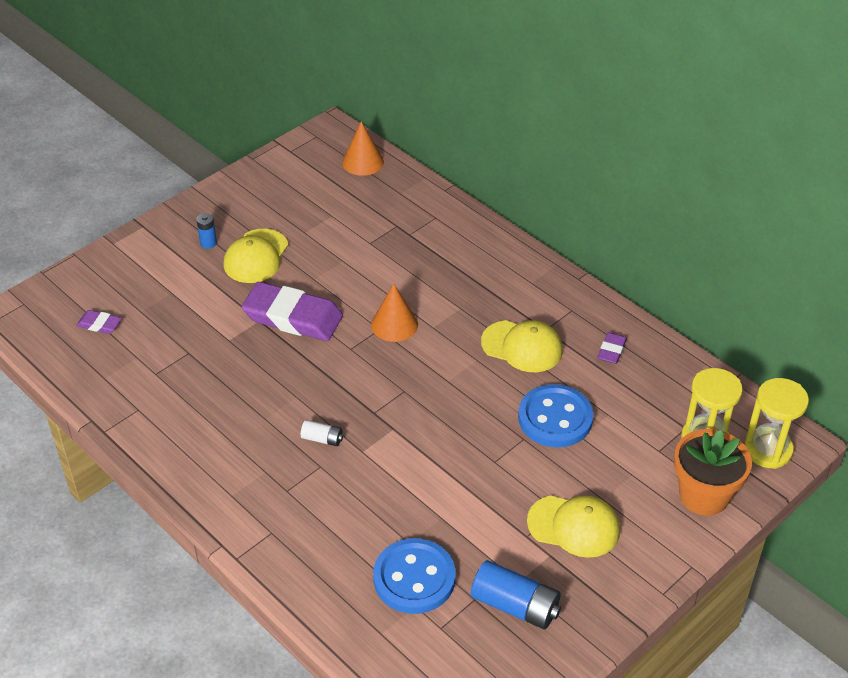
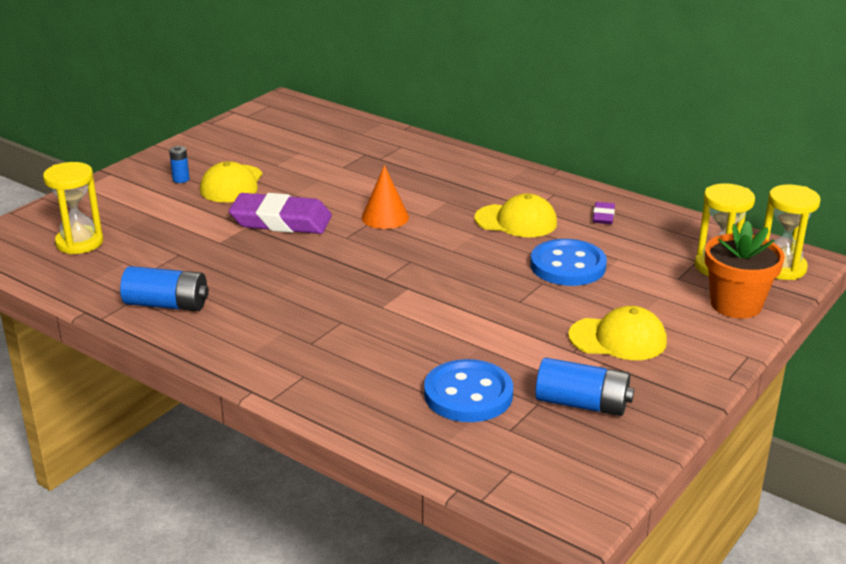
camera: 10 degrees left, 15 degrees down
(99, 324) = (79, 243): purple eraser -> yellow hourglass
(166, 421) = (167, 304): none -> blue battery
(322, 439) = (337, 302): white battery -> none
(362, 162) = (319, 117): orange cone -> none

